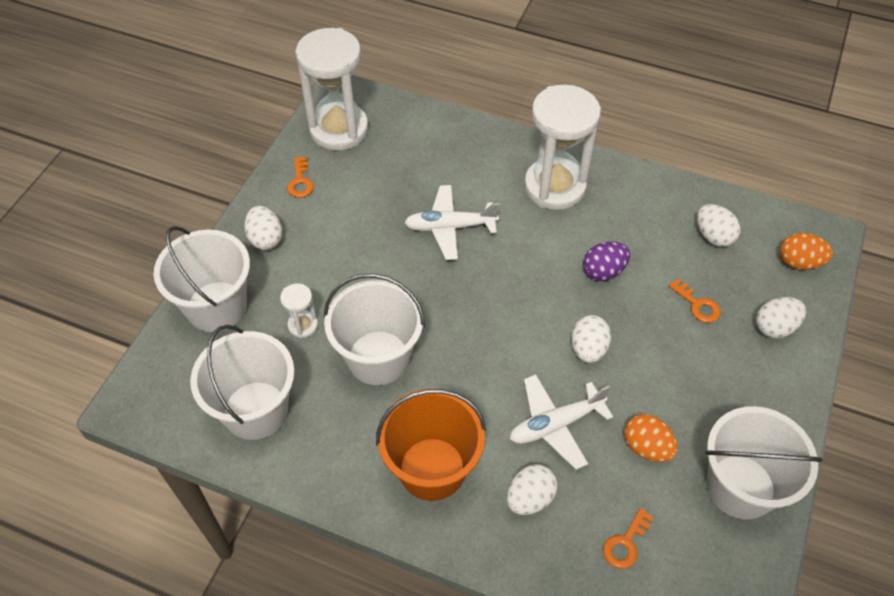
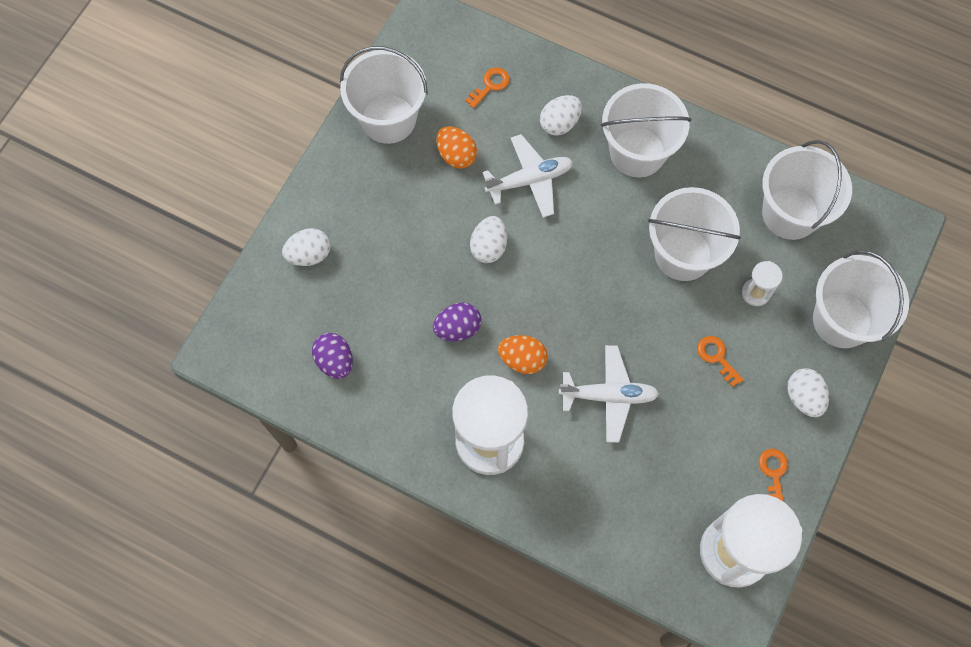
camera: 175 degrees left, 15 degrees up
(432, 469) = (637, 152): orange bucket -> white bucket
(698, 305) = (374, 284): orange key -> orange key (717, 357)
(713, 236) = (335, 361): white egg -> purple egg
(799, 262) = (259, 322): orange egg -> orange egg (522, 359)

